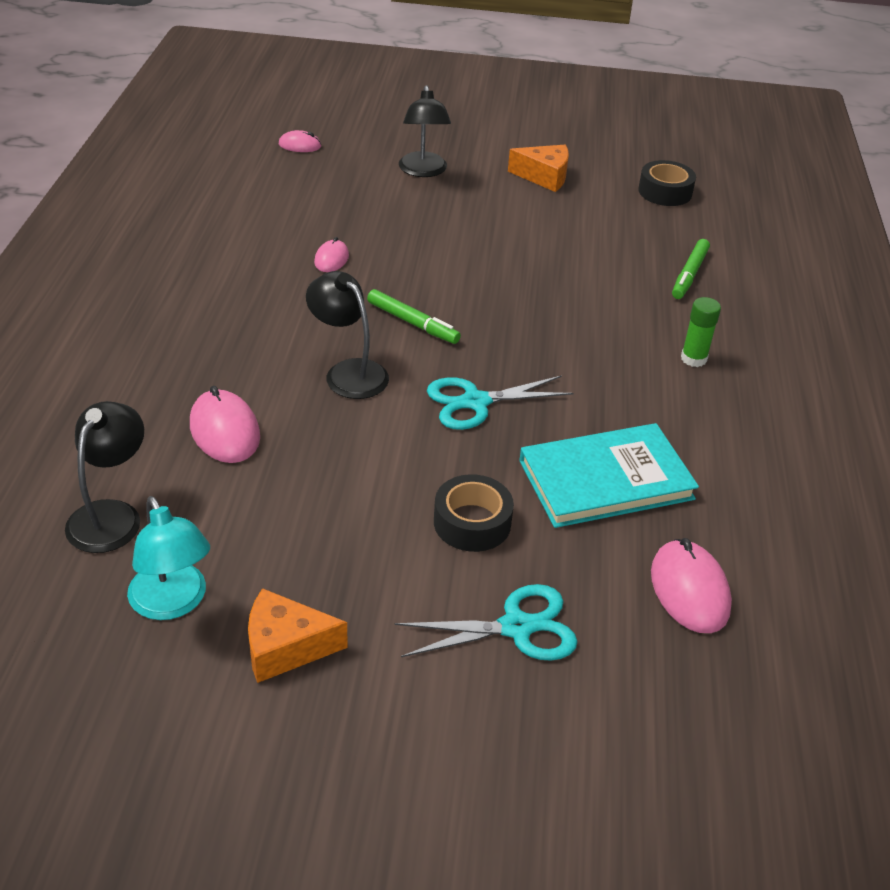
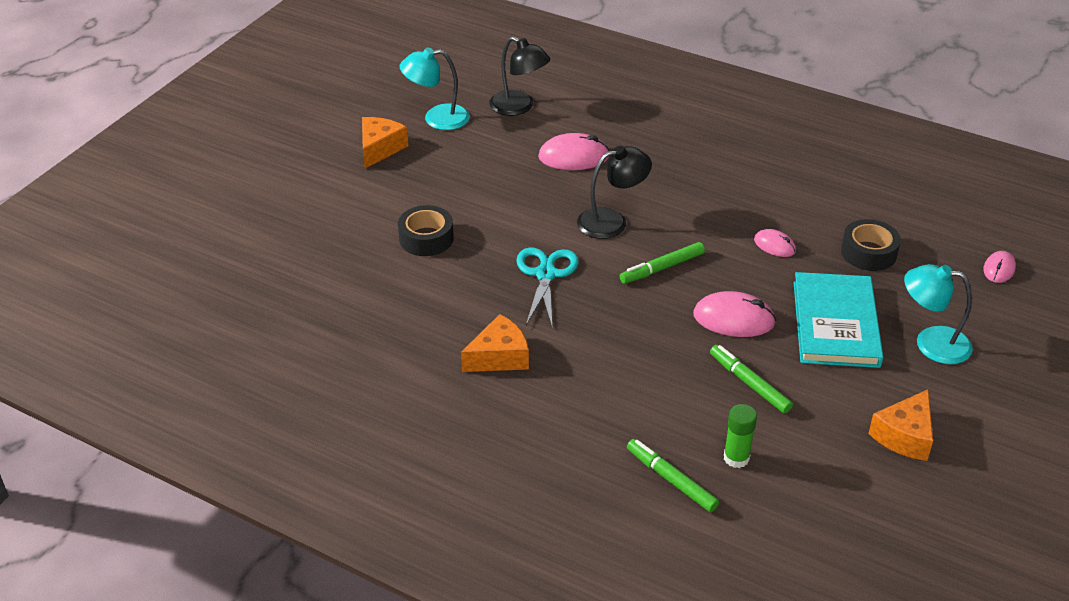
camera: 115 degrees right, 0 degrees up
(423, 171) = (931, 343): black lamp -> turquoise lamp
(517, 627) = (332, 232): turquoise scissors -> none
(543, 251) = (749, 384): none -> green marker
(605, 480) = (426, 313): turquoise book -> turquoise book (835, 324)
(628, 405) = (499, 357): none -> orange cheese
(665, 192) = (850, 534): black tape -> black tape (868, 253)
(689, 590) = (305, 315): pink mouse -> pink mouse (733, 319)
(693, 359) = (538, 423): green glue stick -> green glue stick (736, 458)

